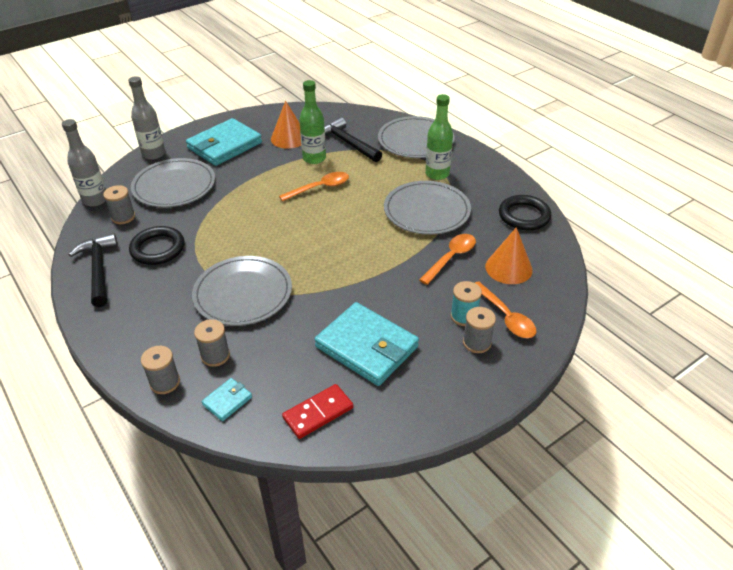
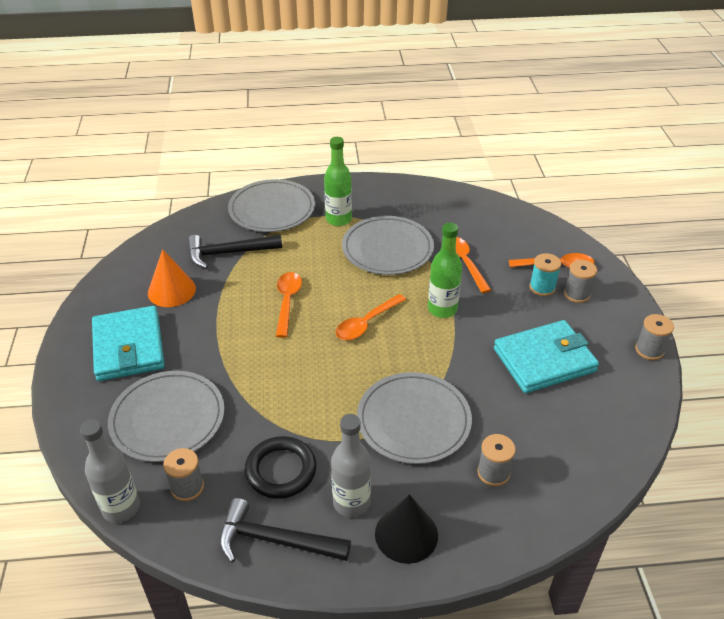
camera: 60 degrees left, 0 degrees up
(132, 328) = (406, 534): none -> black cone
(154, 154) = (75, 418): grey bottle -> grey bottle (351, 502)
(165, 382) = (509, 527): grey spool -> grey spool (649, 350)
(227, 401) = (561, 483): turquoise wallet -> none
(314, 158) = (231, 286): green bottle -> green bottle (442, 309)
(318, 413) = (608, 422): red domino -> none
(328, 232) = (366, 323): none -> orange spoon
(508, 268) = (500, 238): orange cone -> none
(524, 216) = (441, 200): black ring -> none

